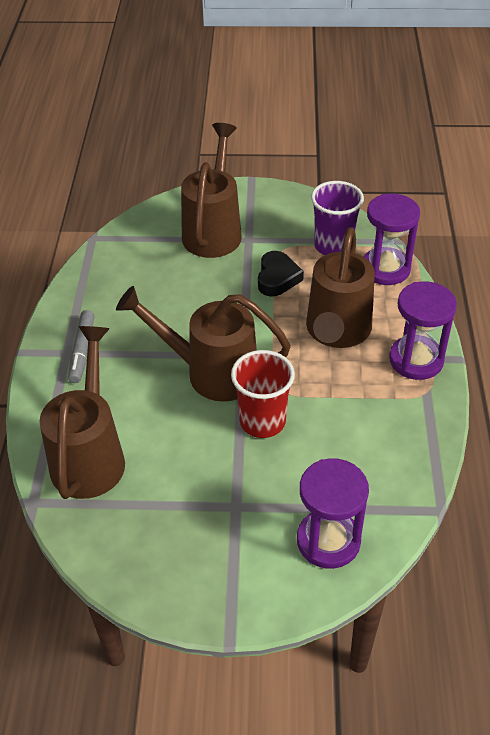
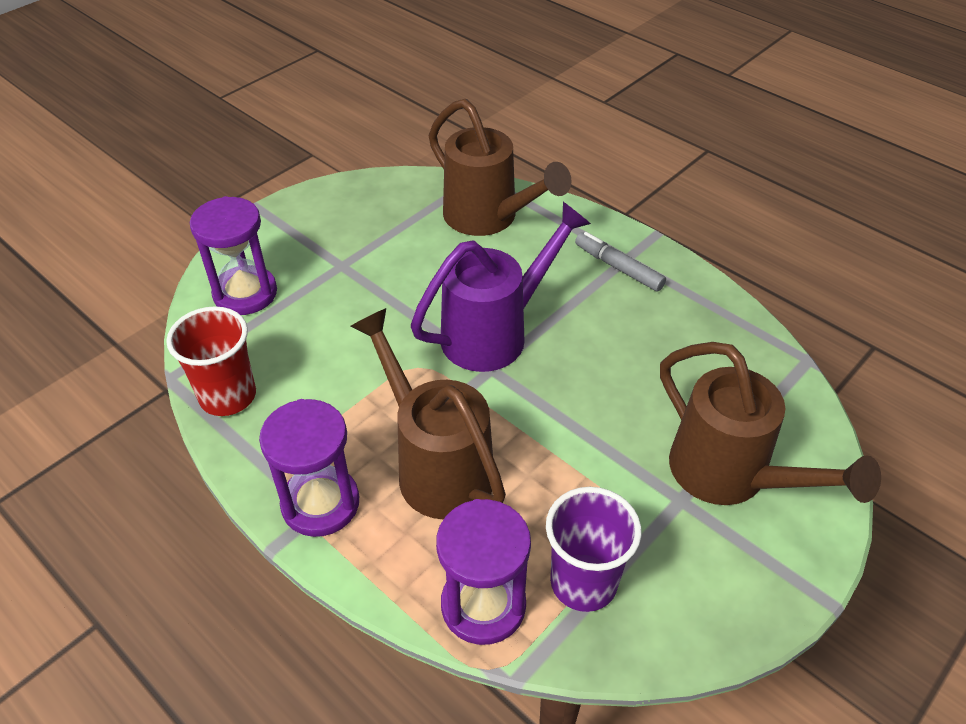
camera: 130 degrees right, 0 degrees up
(212, 373) = (494, 333): brown watering can -> purple watering can
(262, 421) = (398, 330): red cup -> red cup (228, 396)
(277, 278) = (578, 476): black heart -> none

